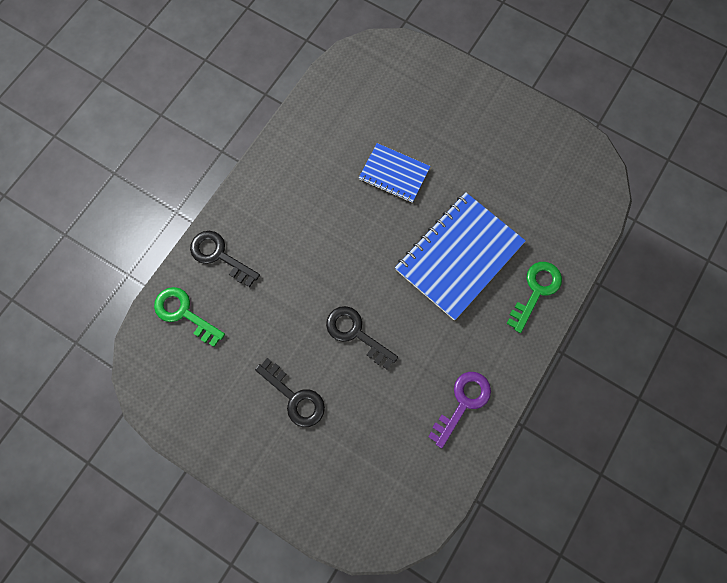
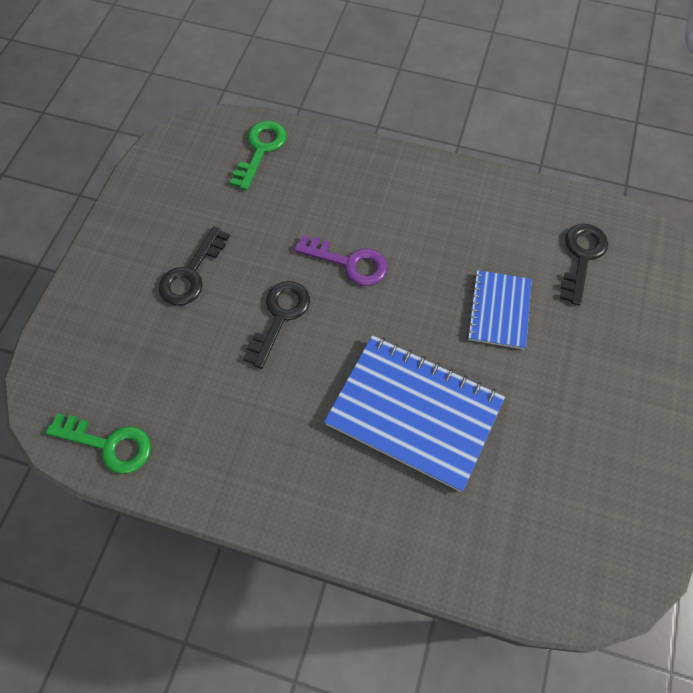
camera: 75 degrees right, 10 degrees down
(219, 255) = (333, 162): black key -> black key (581, 257)
(463, 402) = (221, 459): purple key -> purple key (349, 263)
(536, 290) = (397, 525): green key -> green key (109, 444)

